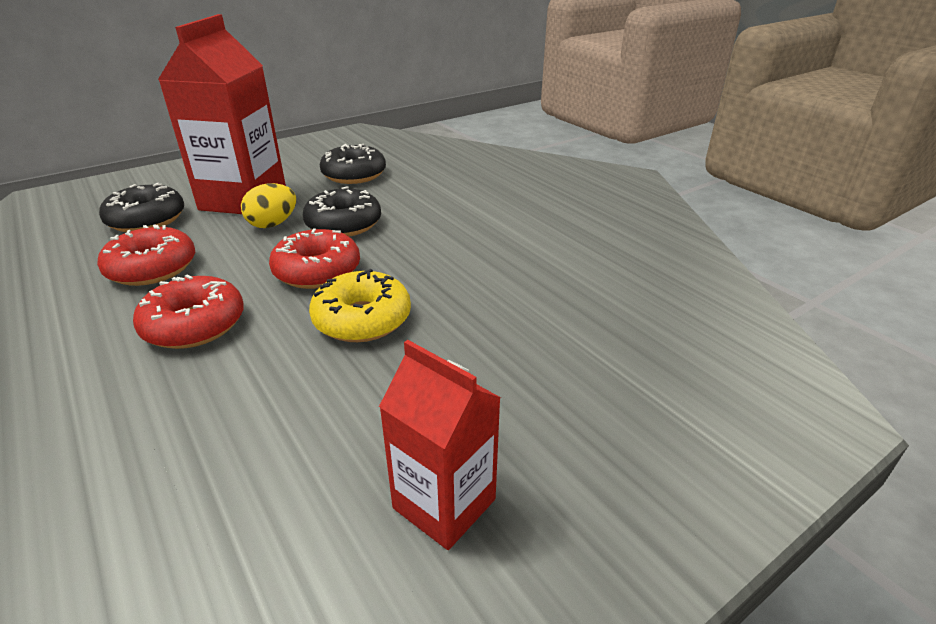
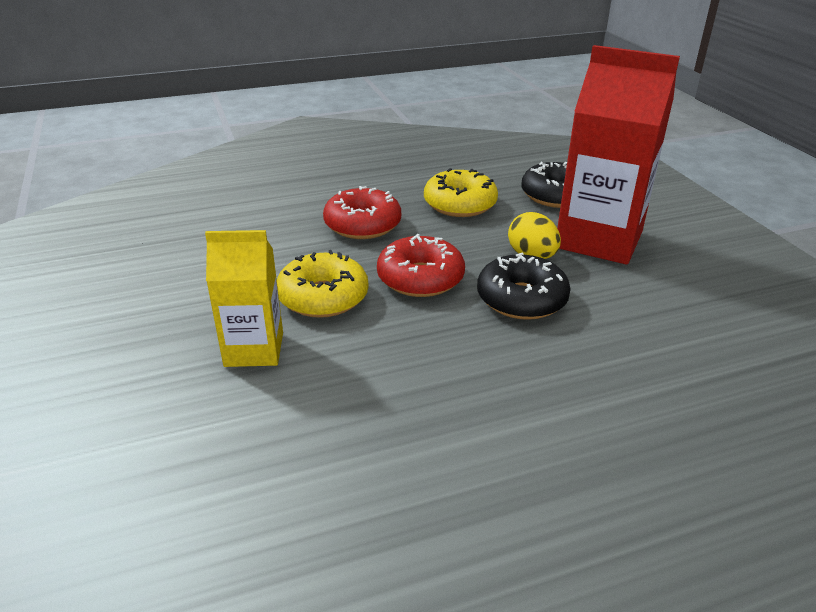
camera: 105 degrees right, 0 degrees up
(152, 268) = (460, 204): red donut -> yellow donut
(354, 174) = (680, 317): black donut -> none
(444, 504) = (98, 312): red carton -> none
(464, 339) = (254, 349): none -> yellow carton

